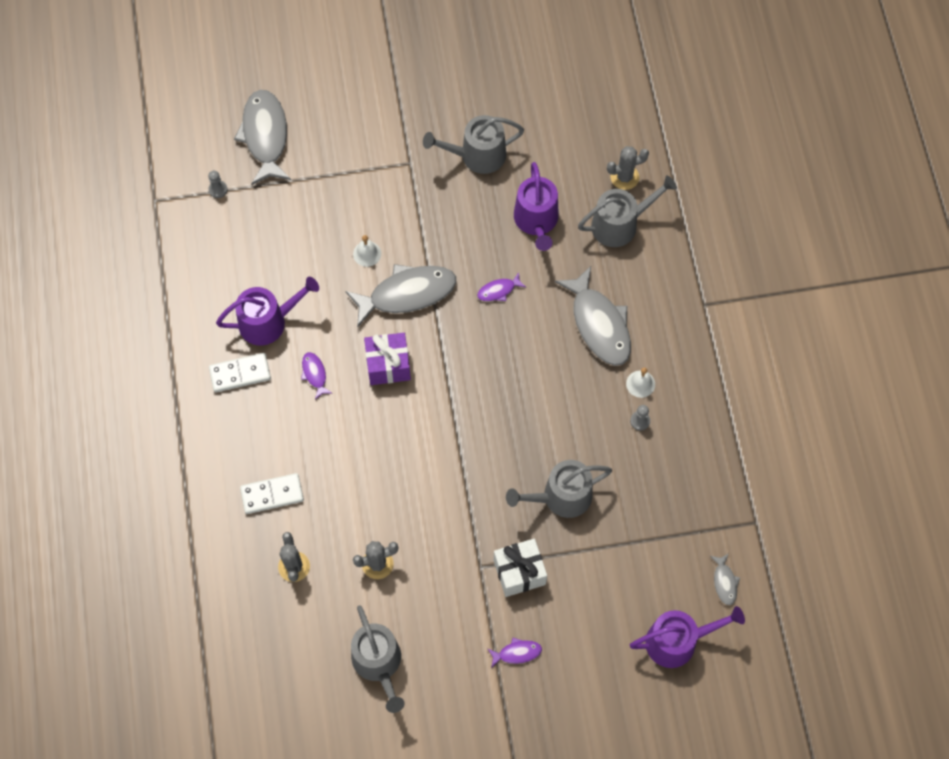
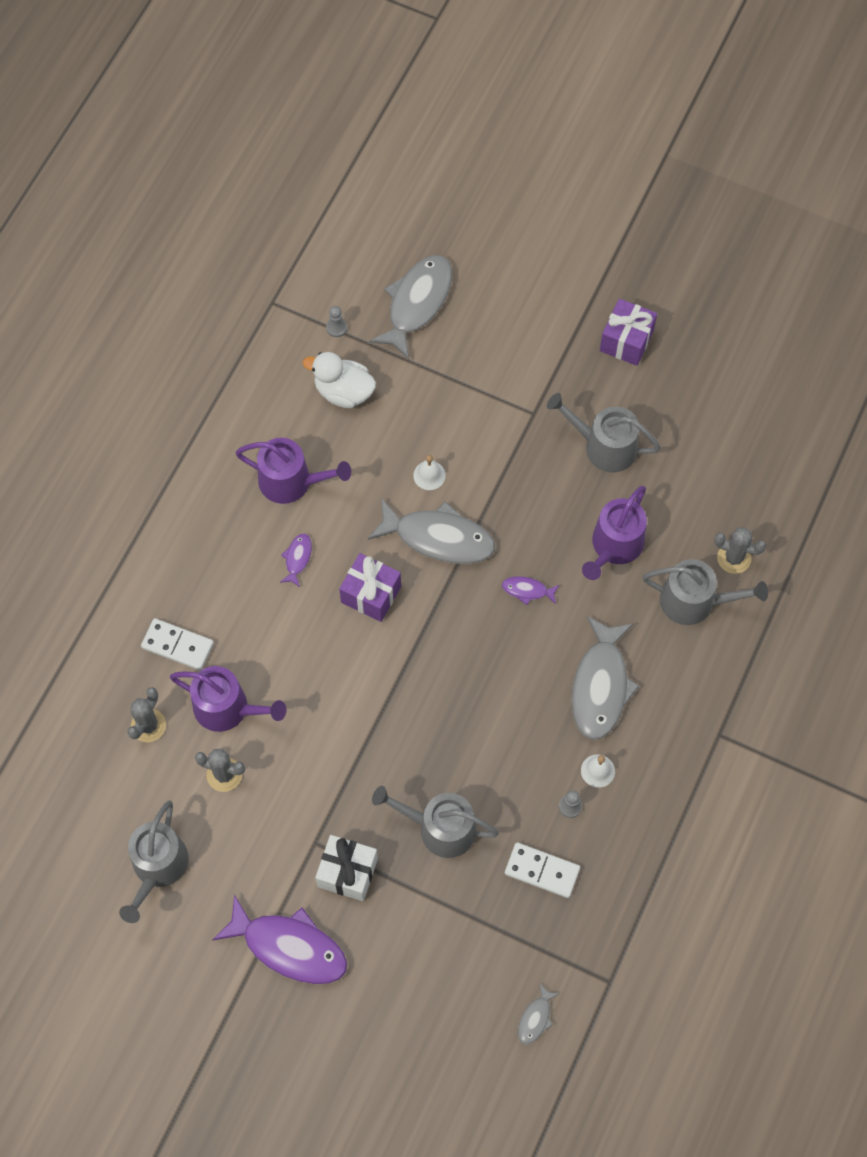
camera: 35 degrees right, 0 degrees up
(240, 374) = (231, 514): white domino -> white domino (542, 871)
(258, 233) = (343, 392): none -> white duck
(438, 71) = (626, 341): none -> purple gift
(517, 653) = (289, 947): purple fish -> purple fish, size x2.22
(677, 641) = (447, 1043): purple watering can -> purple watering can (227, 708)

